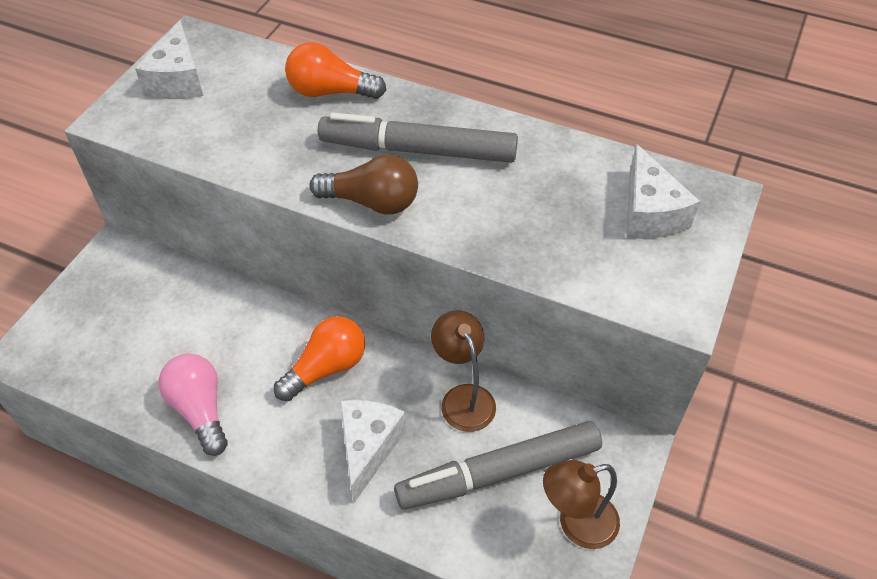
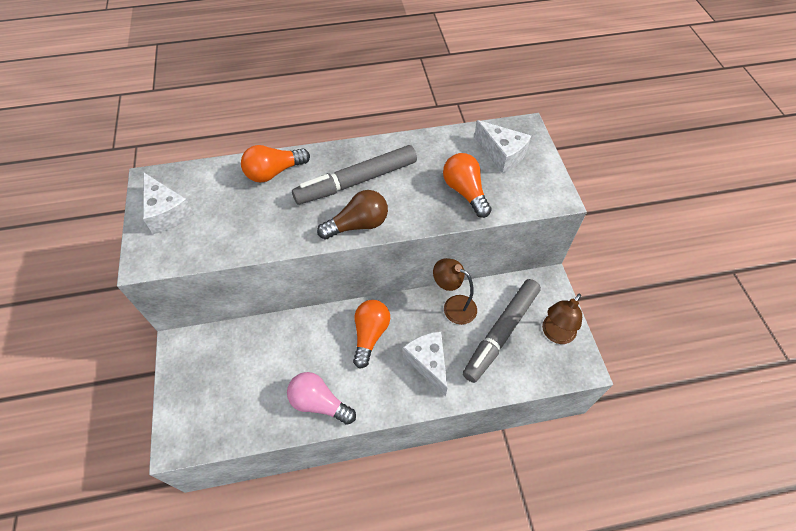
camera: 35 degrees left, 5 degrees up
(549, 234) = (465, 192): none -> orange light bulb

